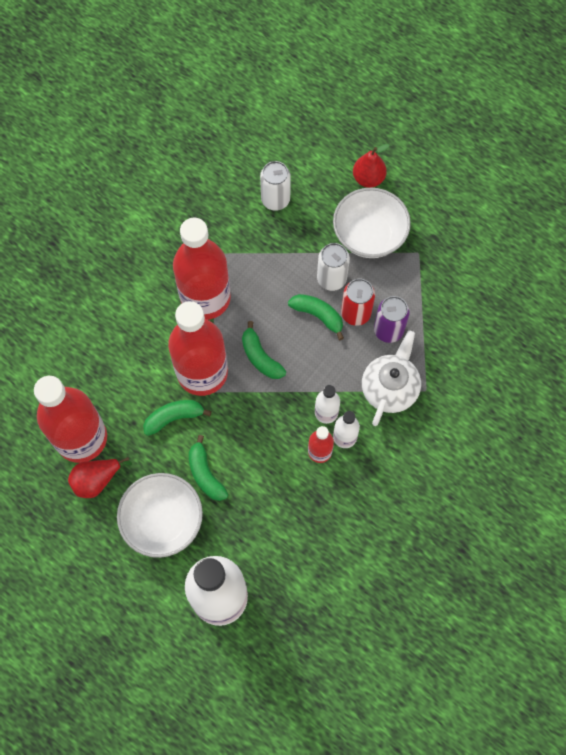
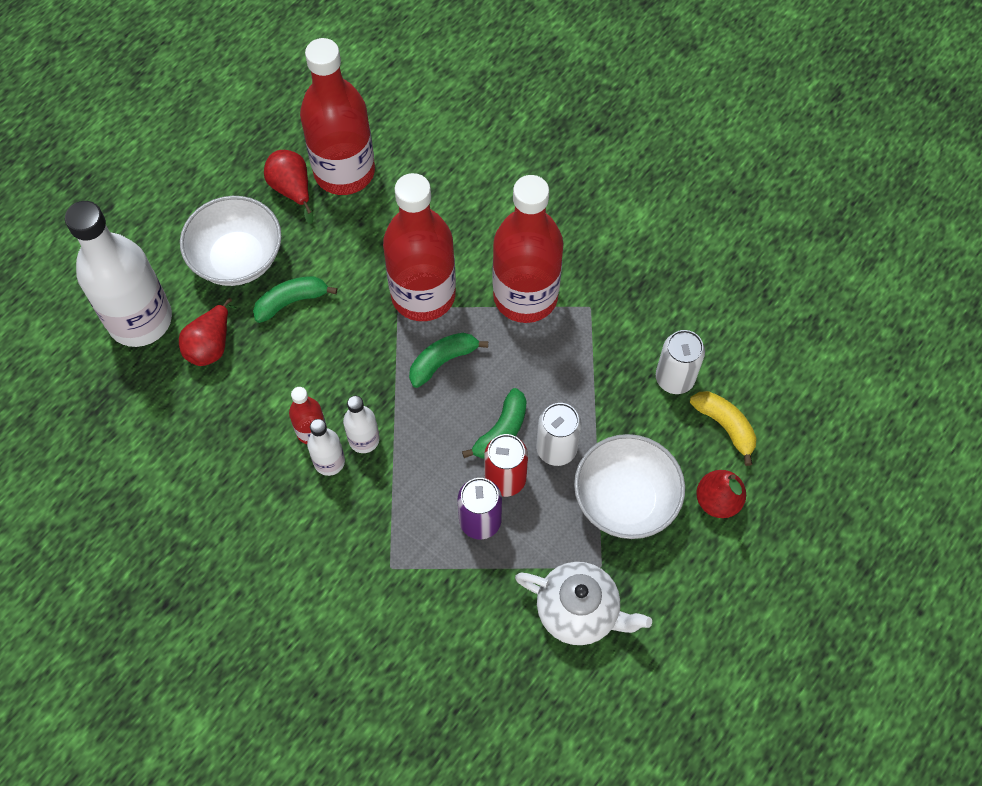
camera: 90 degrees right, 5 degrees down
(174, 418) = (365, 266): green banana -> none
(244, 536) = (211, 345): none -> red pear
(312, 170) = (725, 426): none -> yellow banana
(389, 388) = (394, 520): white teapot -> white teapot (579, 611)

